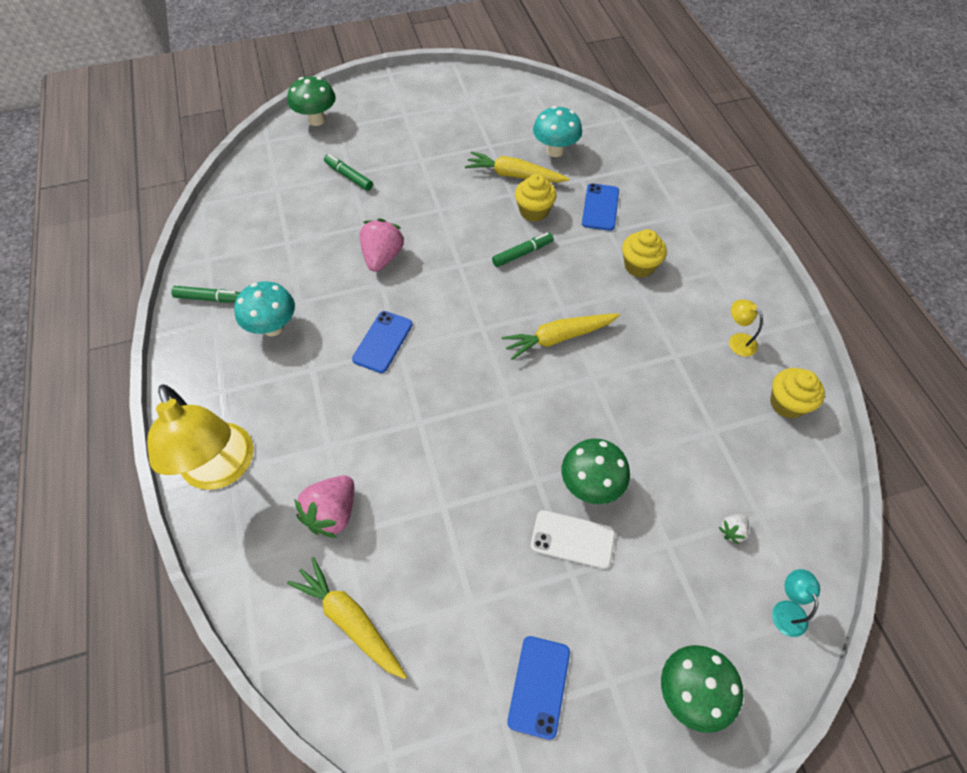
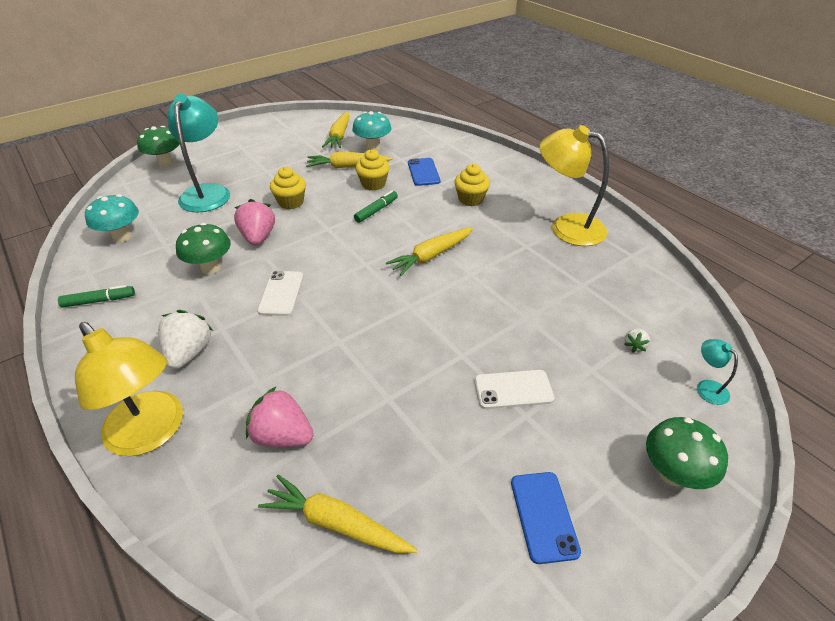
camera: 20 degrees left, 15 degrees down
(273, 327) = (171, 307): turquoise mushroom -> turquoise mushroom (122, 237)
(275, 389) = (189, 353): none -> white strawberry
(332, 513) = (283, 436): pink strawberry -> pink strawberry turned 105 degrees clockwise
(349, 176) = (208, 192): green marker -> turquoise lamp
(383, 342) = (281, 293): blue phone -> white phone
(522, 121) = (339, 136): none -> yellow carrot
(590, 485) = (508, 346): green mushroom -> green mushroom (210, 268)
(737, 341) = (566, 227): yellow lamp -> yellow lamp, size x2.36
(787, 403) = (623, 255): yellow cupcake -> yellow cupcake (291, 202)

